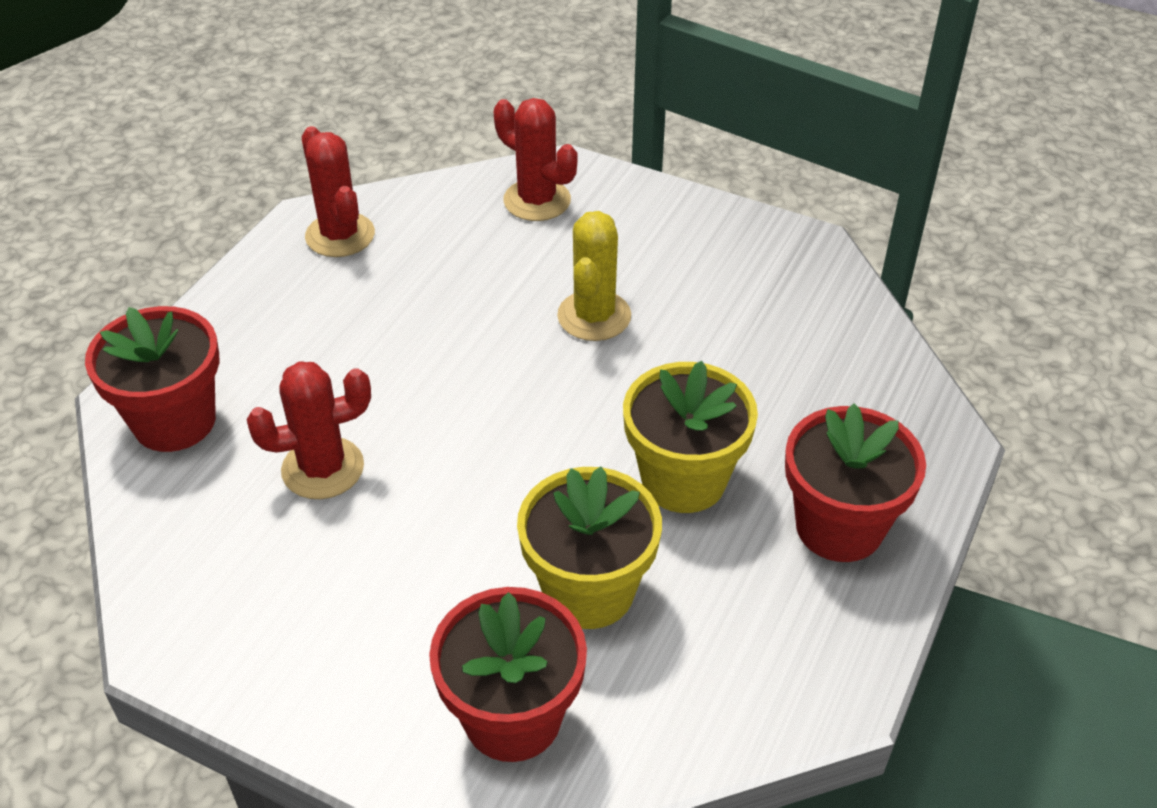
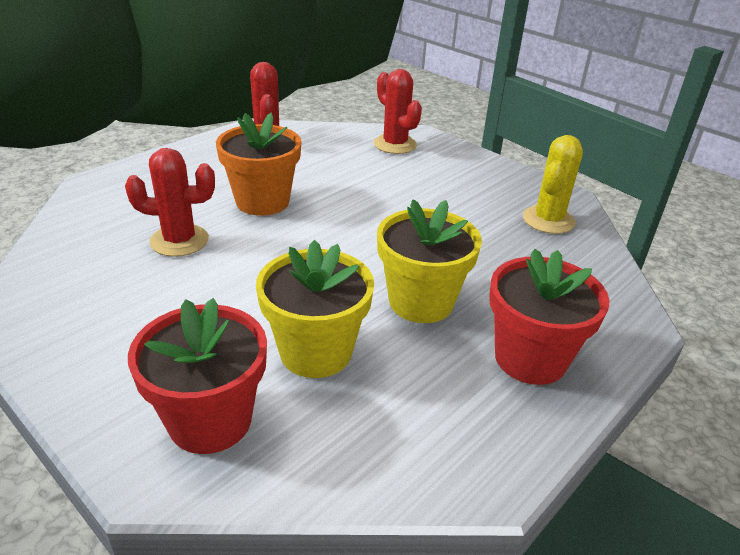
camera: 15 degrees right, 10 degrees down
(174, 421) = (108, 199): red flower pot -> none
(399, 366) = (262, 201): none -> orange flower pot
(594, 316) = (402, 203): yellow cactus -> yellow cactus (548, 220)

